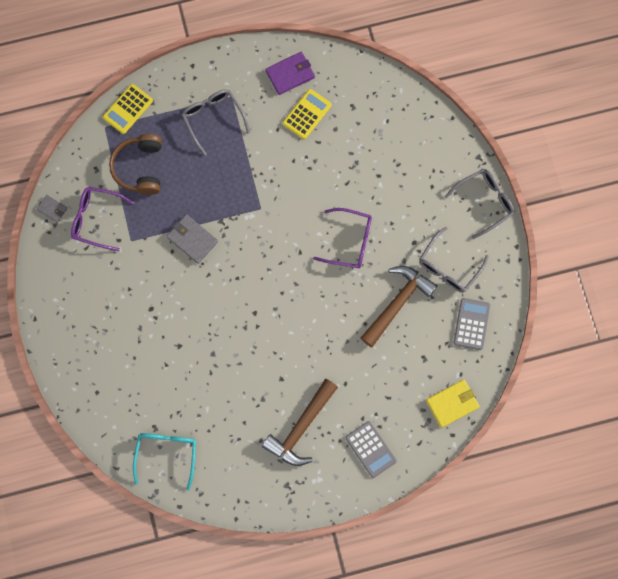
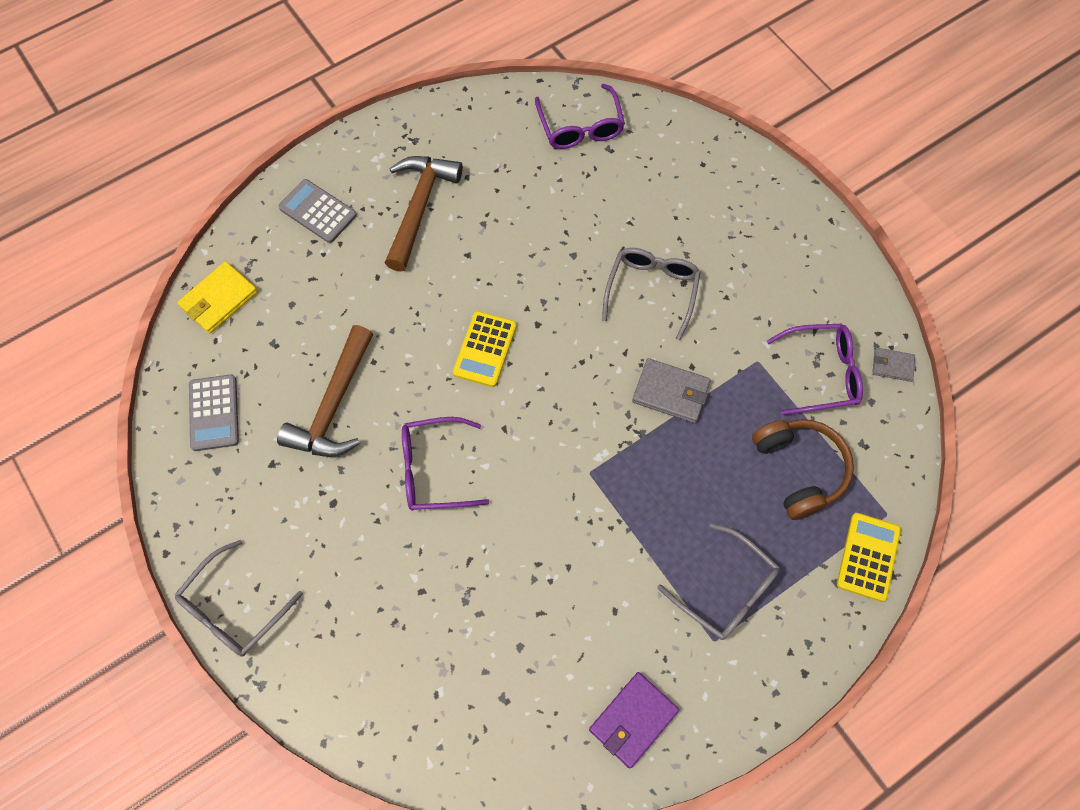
camera: 160 degrees right, 10 degrees down
(167, 454) = (580, 127): turquoise glasses -> purple glasses
(307, 114) = (576, 656): yellow calculator -> yellow calculator (485, 349)
(448, 266) = (268, 485): grey glasses -> grey glasses (651, 290)

